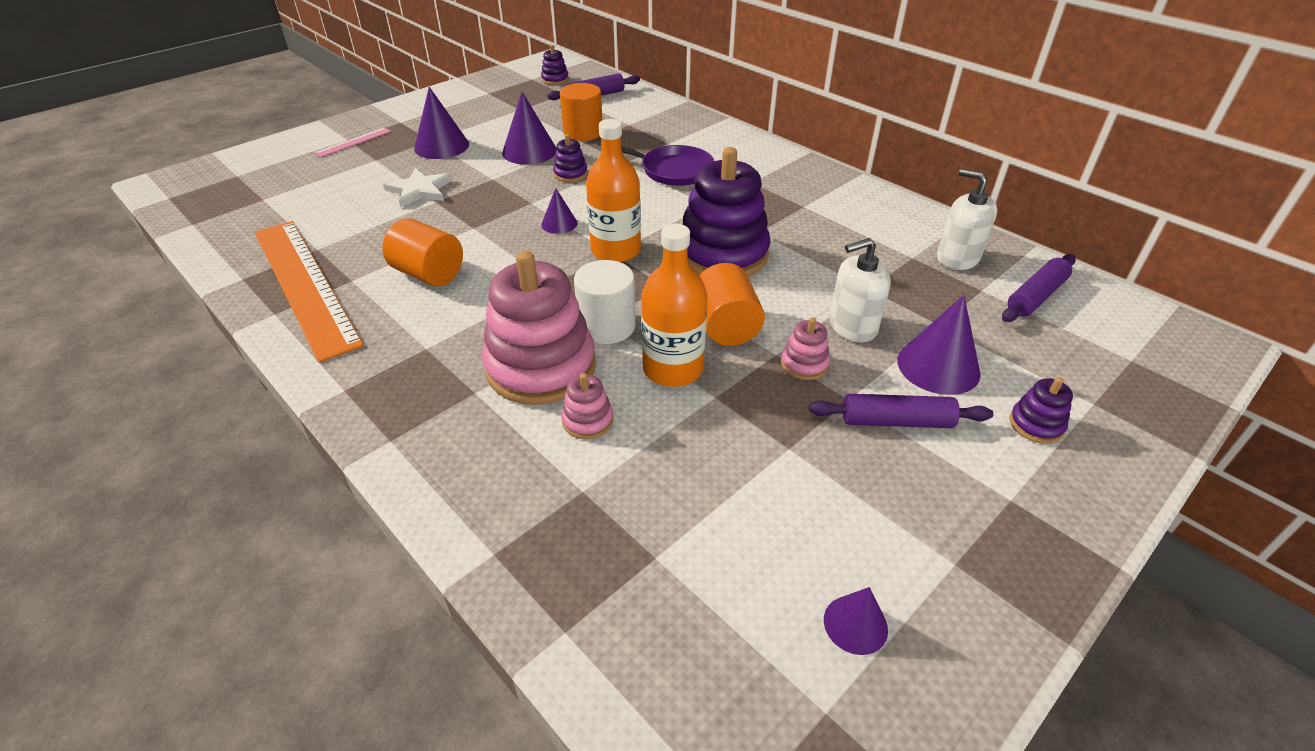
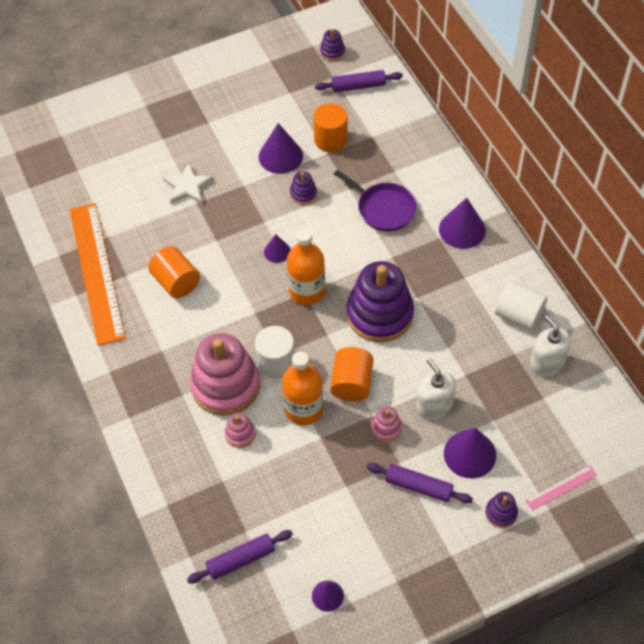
camera: 20 degrees right, 15 degrees up
(353, 142) = (149, 111): pink ruler -> pink ruler (561, 487)
(441, 146) = (215, 133): purple cone -> purple cone (462, 229)
(852, 326) = (434, 406): white soap dispenser -> white soap dispenser turned 60 degrees clockwise
(890, 225) = (518, 315): none -> white cylinder
(1036, 297) = (577, 414): purple rolling pin -> purple rolling pin (241, 560)

